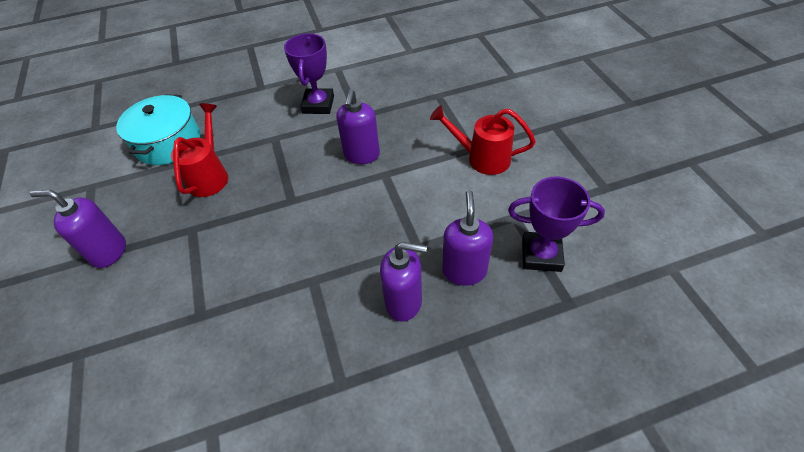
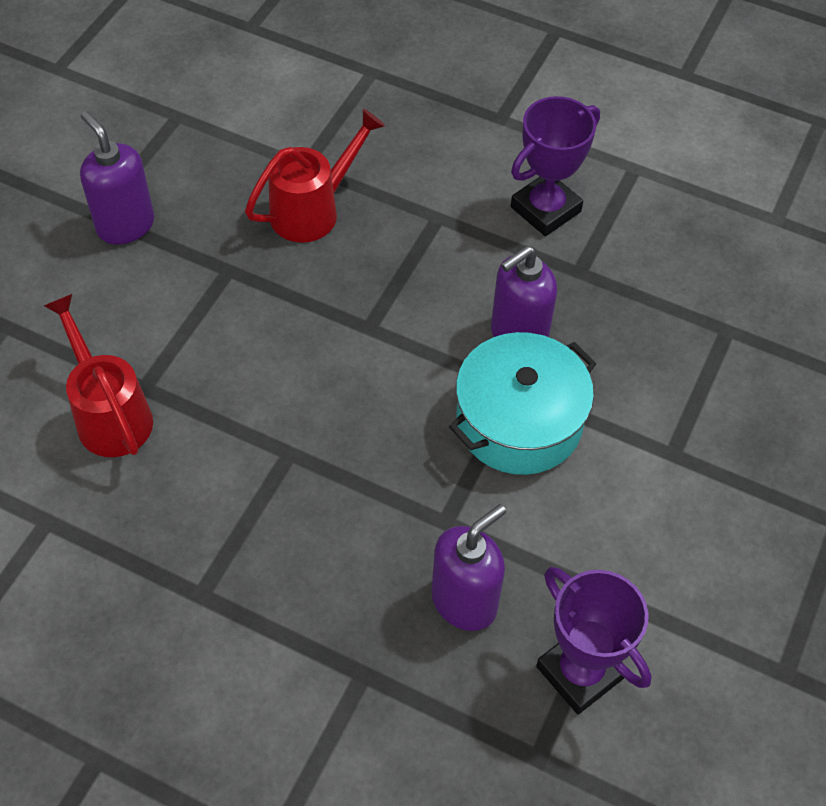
camera: 40 degrees right, 5 degrees up
(168, 142) = (310, 119): turquoise pot -> turquoise pot (519, 421)
(404, 302) = (356, 571): purple soap dispenser -> none
(482, 158) = (669, 479): red watering can -> red watering can (110, 414)

